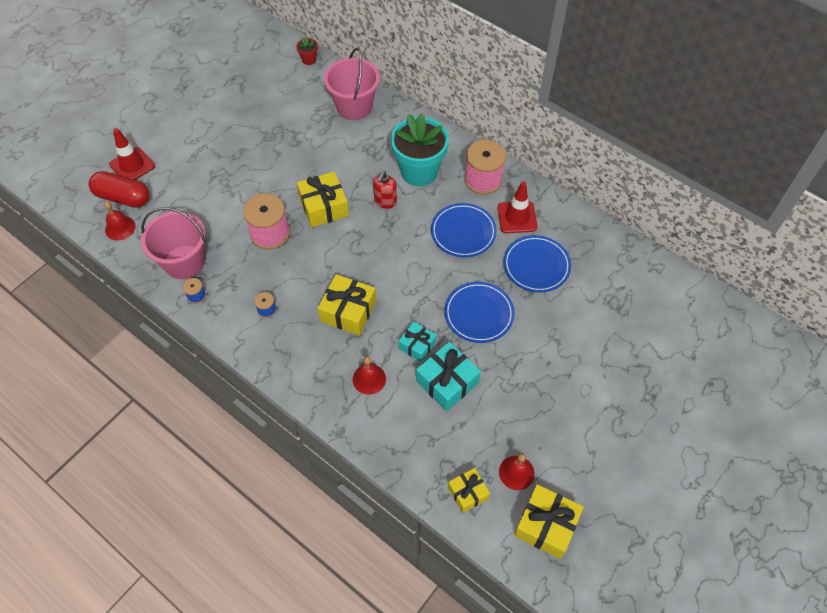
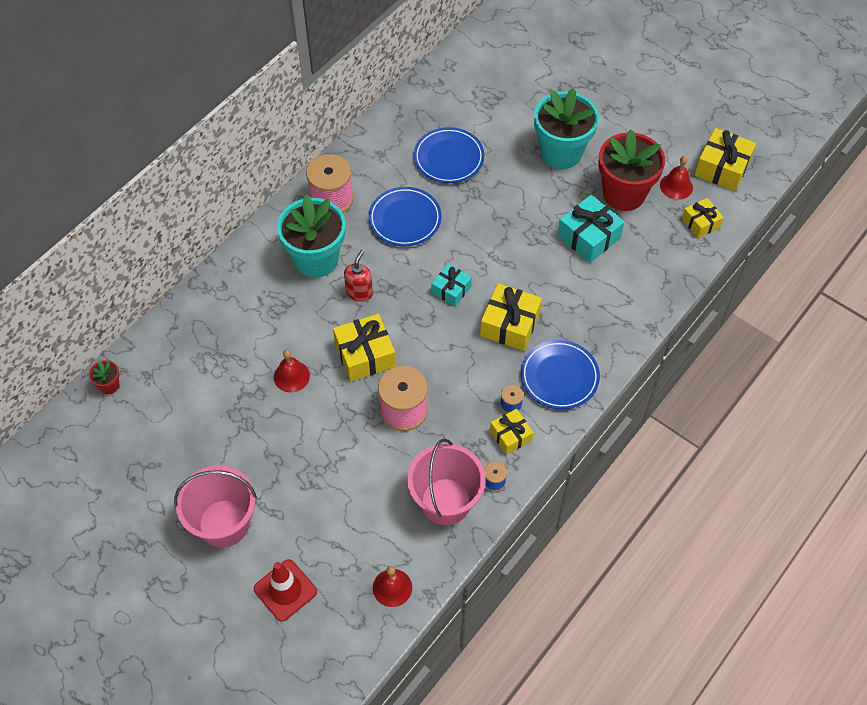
camera: 90 degrees left, 0 degrees up
(123, 197) = (341, 592): red capsule -> none
(237, 309) = (510, 436): none -> yellow gift
(354, 106) = (203, 329): pink bucket -> pink bucket (224, 523)
(369, 379) = (590, 303): red bell -> red bell (291, 376)
(385, 201) = (359, 292): red soap dispenser -> red soap dispenser turned 90 degrees counterclockwise
(417, 345) = (548, 262): turquoise gift -> turquoise gift (451, 290)
(479, 314) = (509, 208): blue plate -> blue plate (559, 377)
(503, 419) = (624, 194): none -> red flower pot
(517, 217) = (385, 171): red traffic cone -> none
(552, 362) = (561, 152): none -> turquoise flower pot

